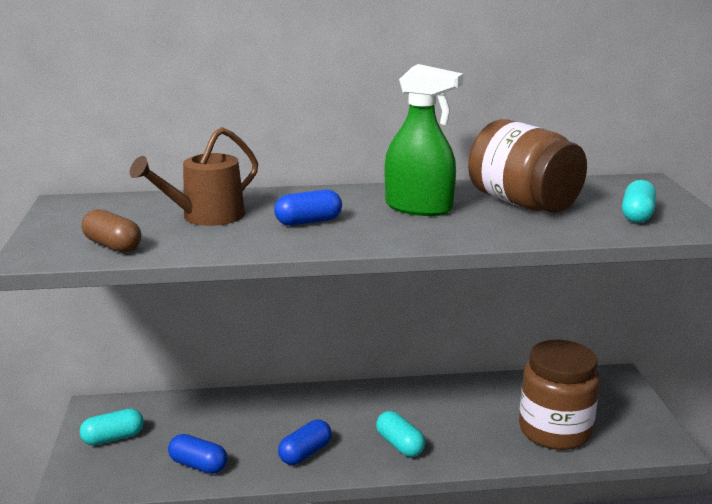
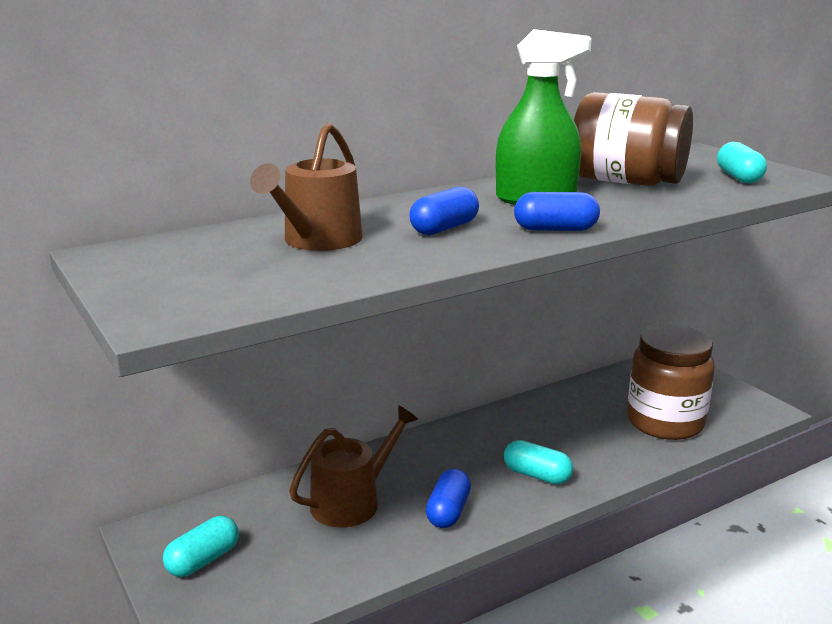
camera: 25 degrees left, 0 degrees up
(113, 246) = (249, 289): brown capsule -> none
(198, 465) = (339, 560): blue capsule -> blue capsule (555, 229)
(243, 425) = (352, 502): none -> brown watering can

